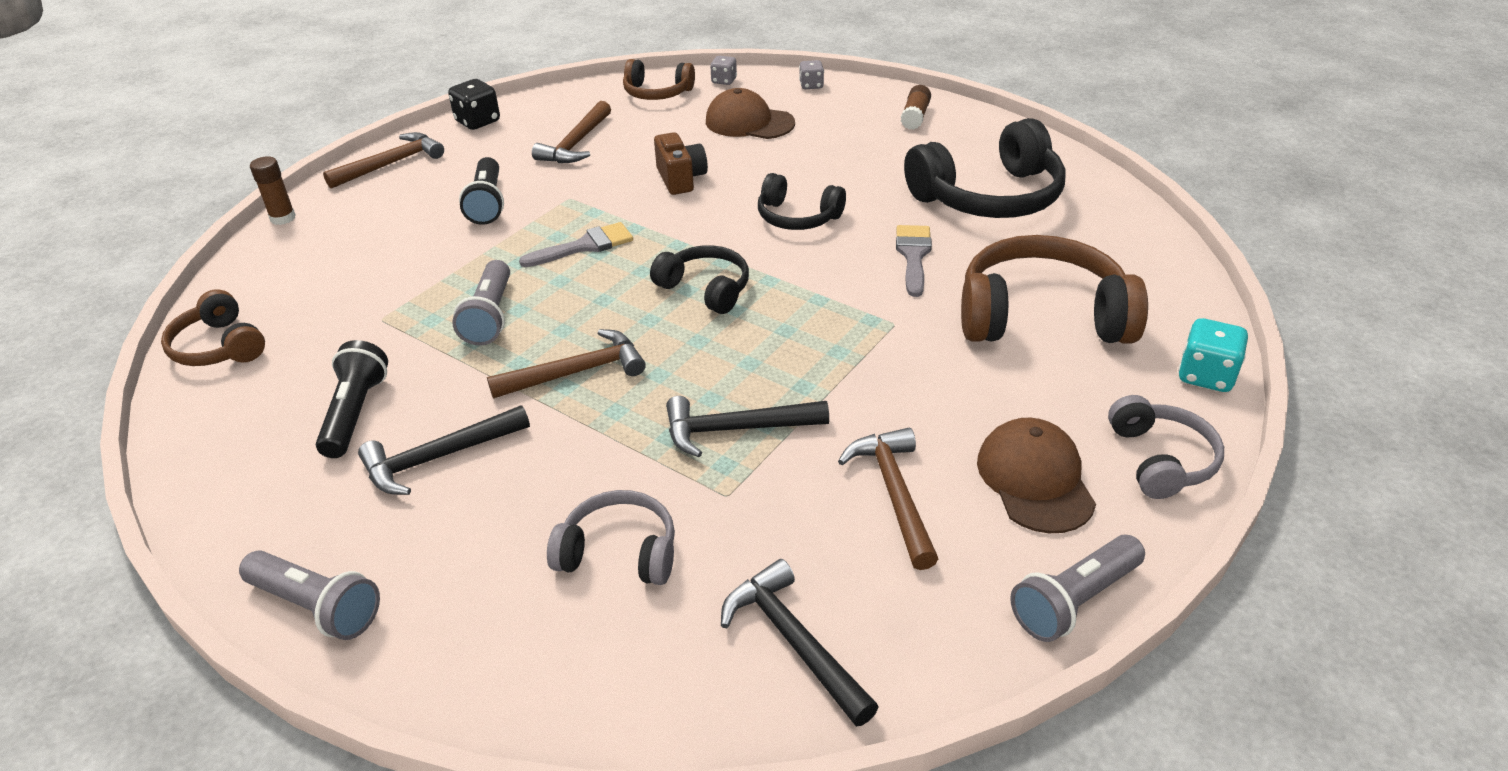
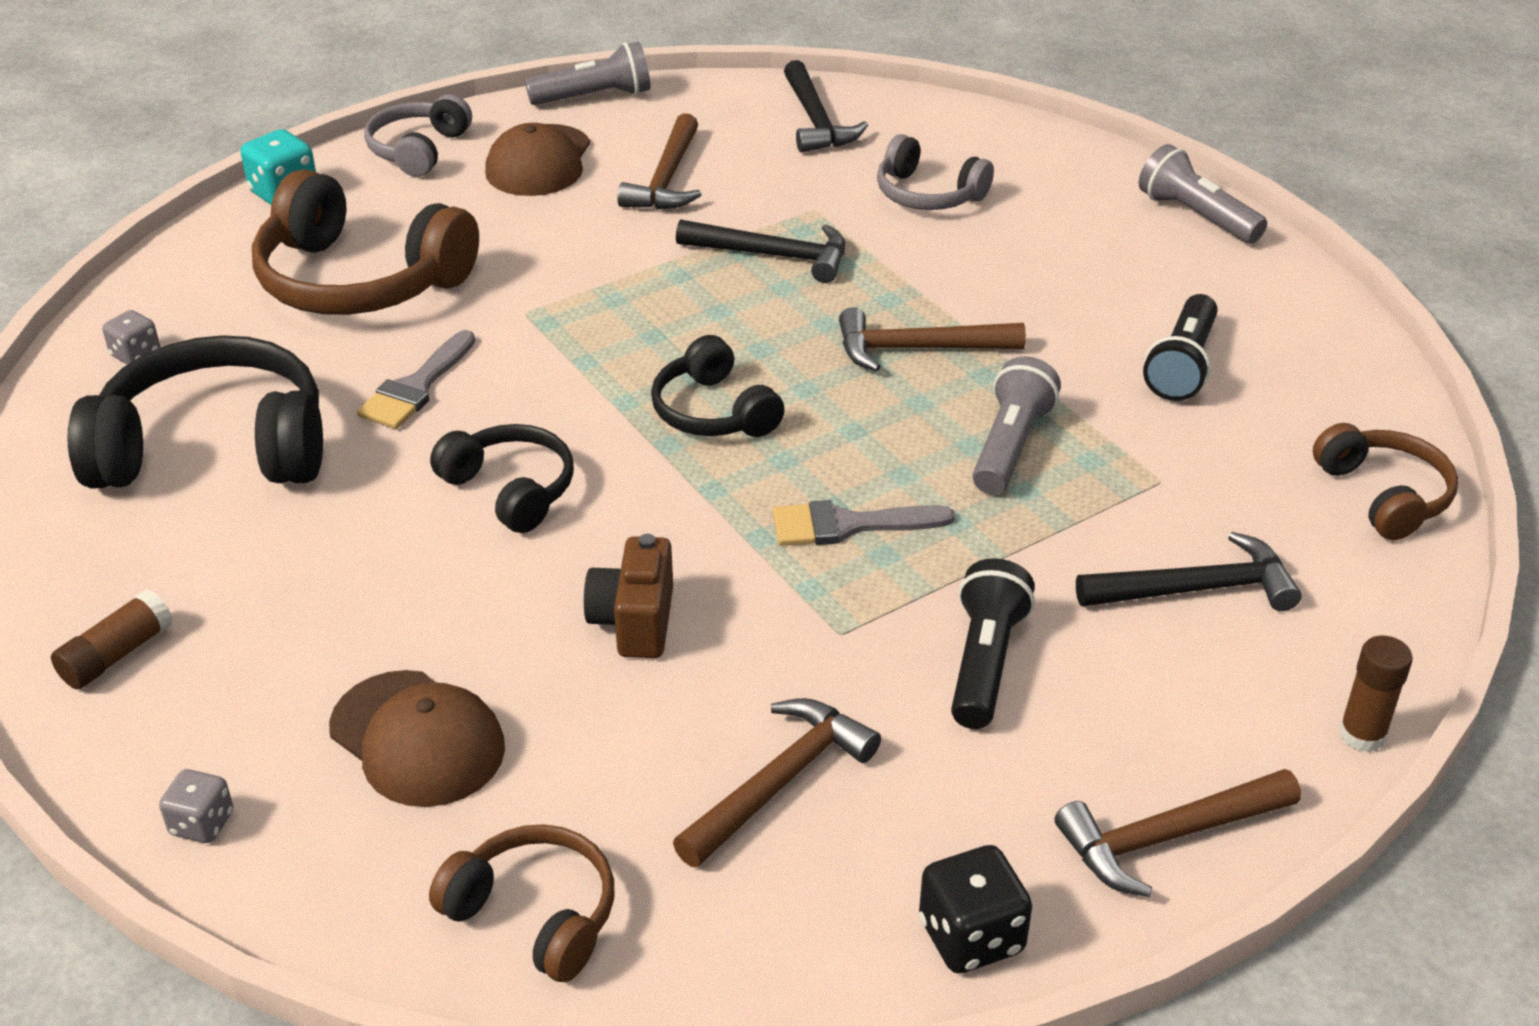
camera: 160 degrees left, 0 degrees up
(438, 458) = (1086, 300): black hammer -> black hammer (1197, 589)
(724, 81) = (363, 911): grey dice -> grey dice (136, 354)

